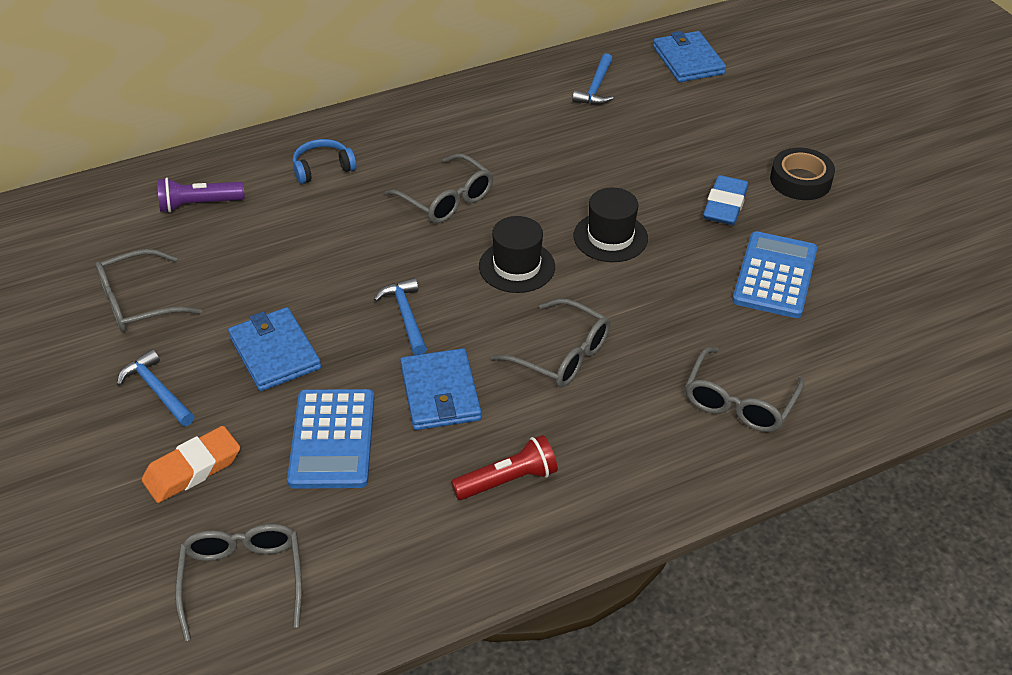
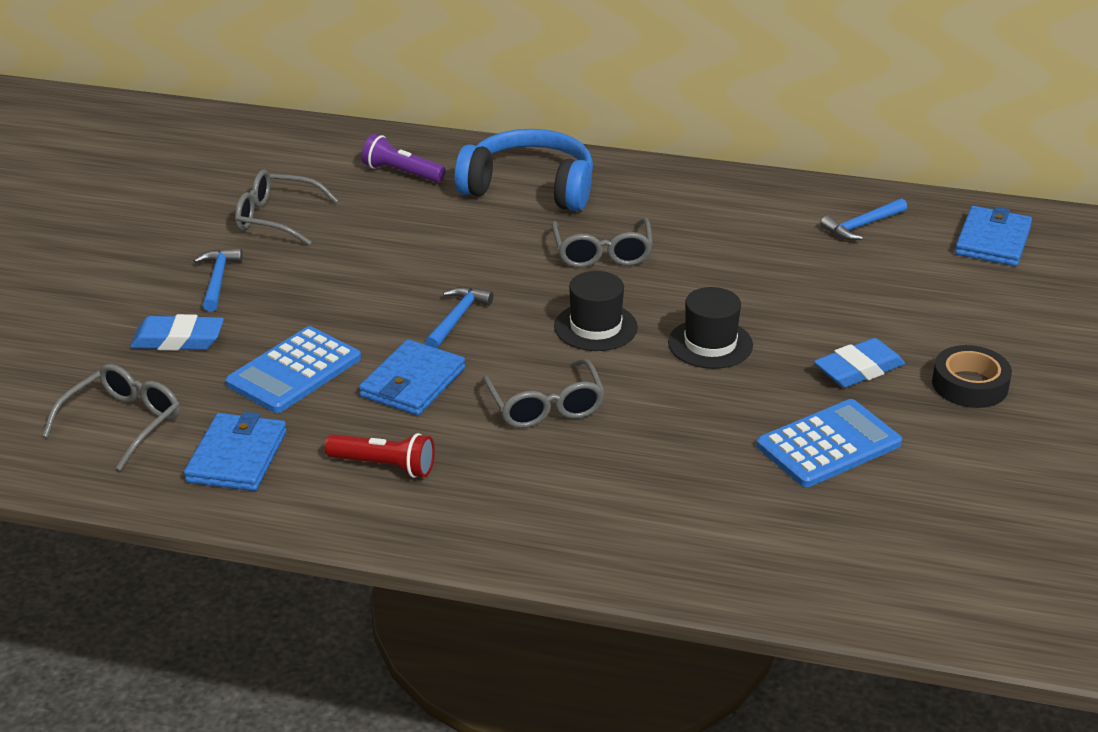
camera: 40 degrees right, 10 degrees down
(192, 469) = (178, 340): orange eraser -> blue eraser
(274, 352) = (327, 295): blue wallet -> blue wallet (237, 457)
(322, 168) = (530, 188): blue headphones -> blue headphones, size x2.08
(739, 401) = (654, 517): grey glasses -> none

